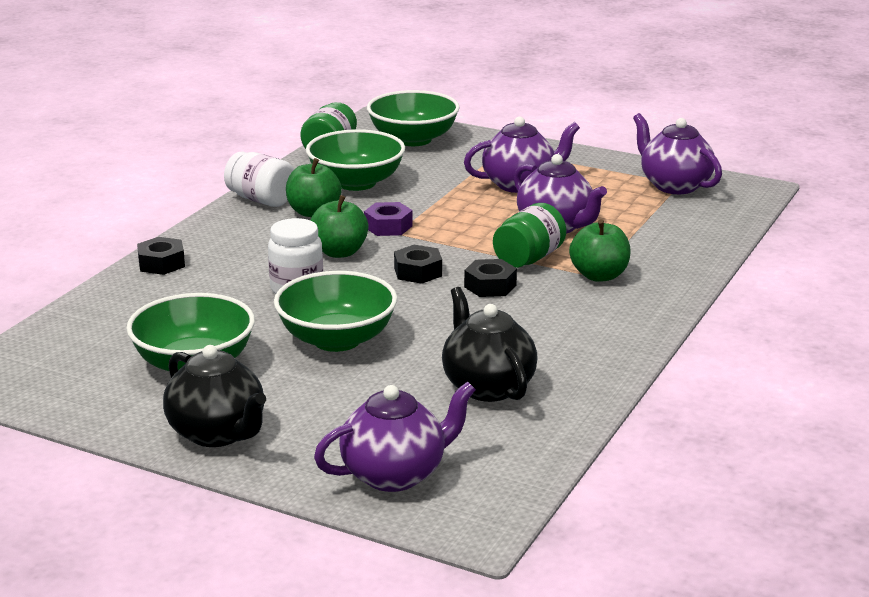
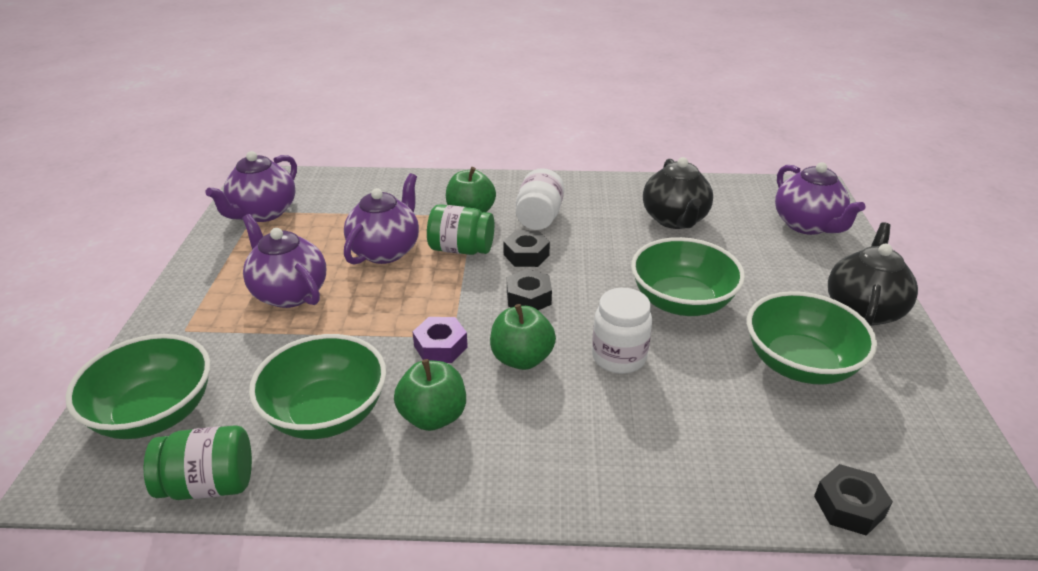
camera: 115 degrees left, 10 degrees up
(161, 263) = (650, 490): black nut -> black nut (849, 506)
(261, 200) = (418, 481): white jar -> white jar (539, 217)
(395, 474) = (807, 225): purple teapot -> purple teapot turned 150 degrees counterclockwise
(487, 386) = (675, 220): black teapot -> black teapot turned 45 degrees counterclockwise

